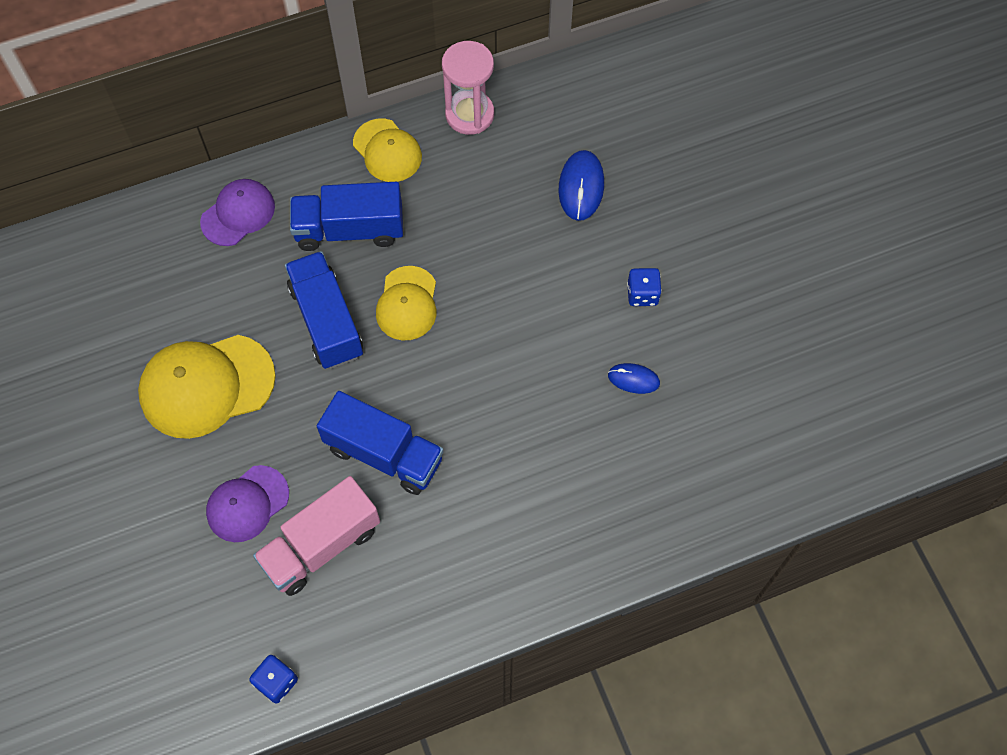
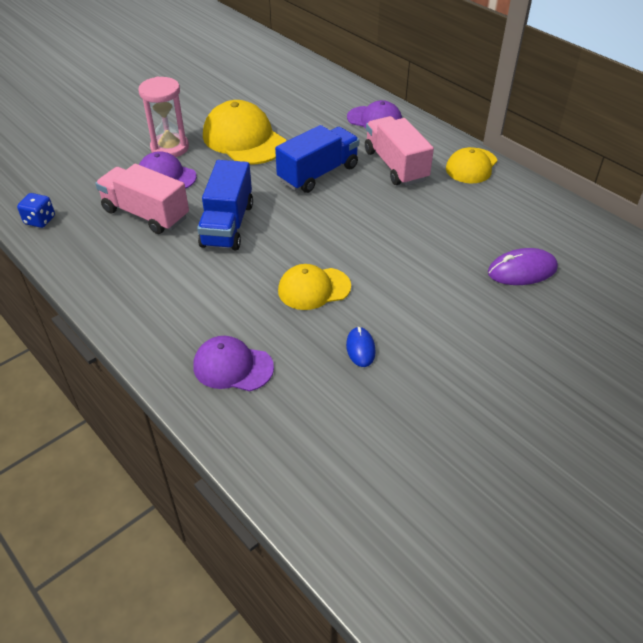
camera: 70 degrees right, 20 degrees down
(349, 230) = (395, 165): blue truck -> pink truck
(407, 303) = (354, 205): yellow cap -> yellow cap (314, 288)
(469, 114) = (535, 195): pink hourglass -> pink hourglass (170, 148)
(581, 187) = (522, 270): blue mouse -> purple mouse
(616, 507) = (233, 367): none -> purple cap
(642, 294) = (447, 334): blue dice -> none

